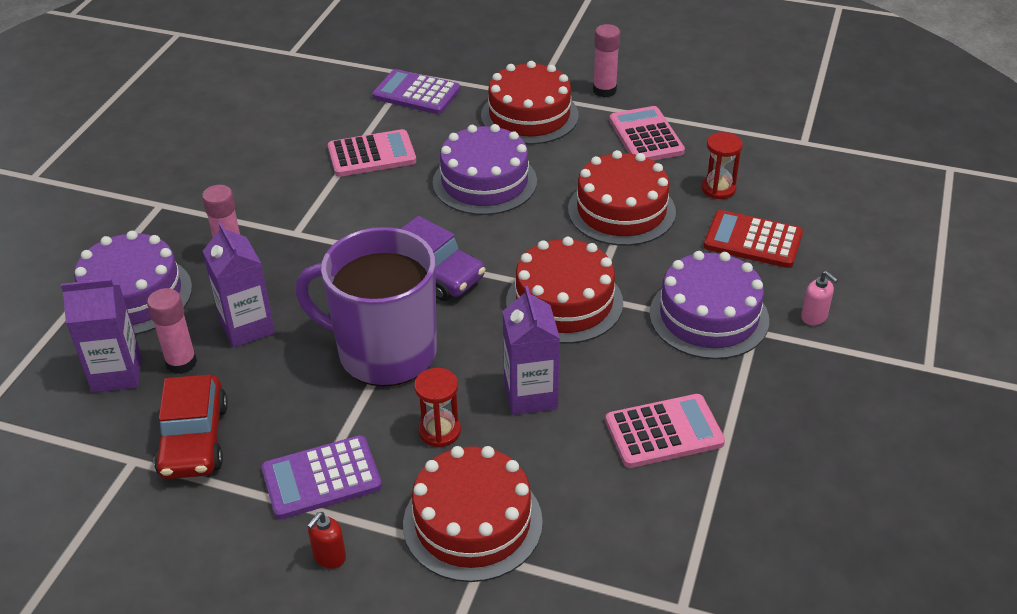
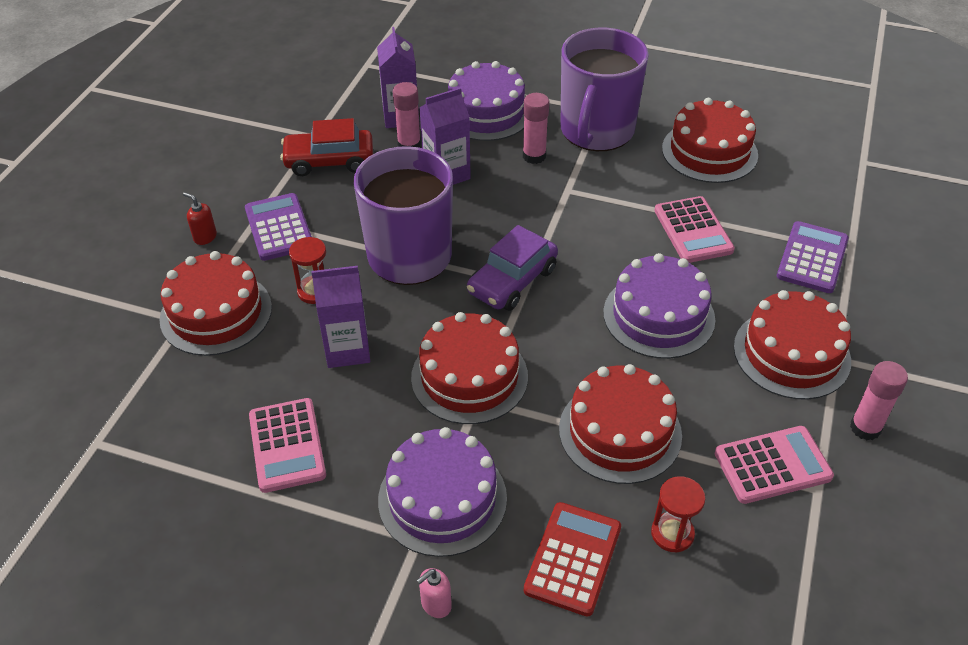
camera: 90 degrees right, 5 degrees up
(197, 209) = (596, 131): none -> purple mug
(254, 136) = (709, 151): none -> red cake

